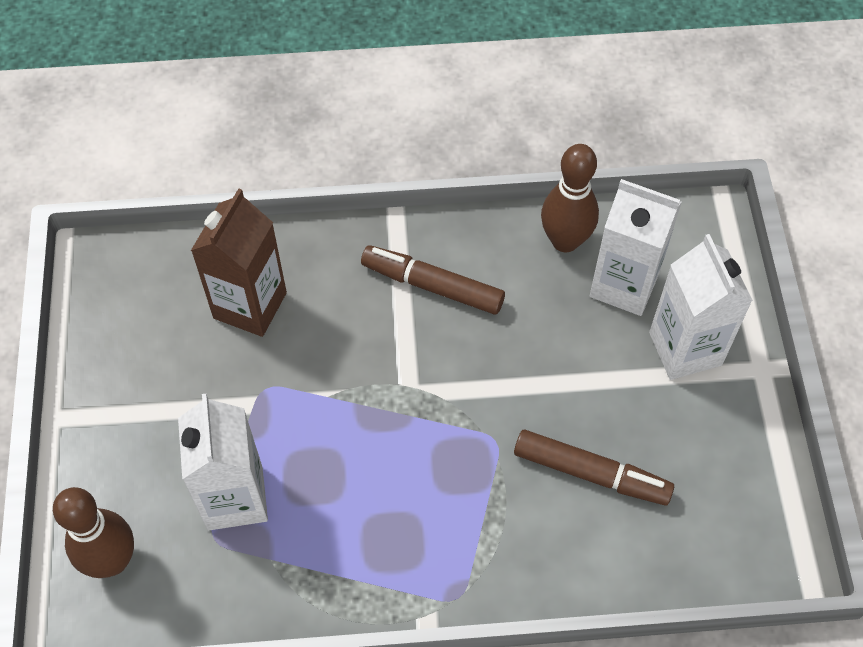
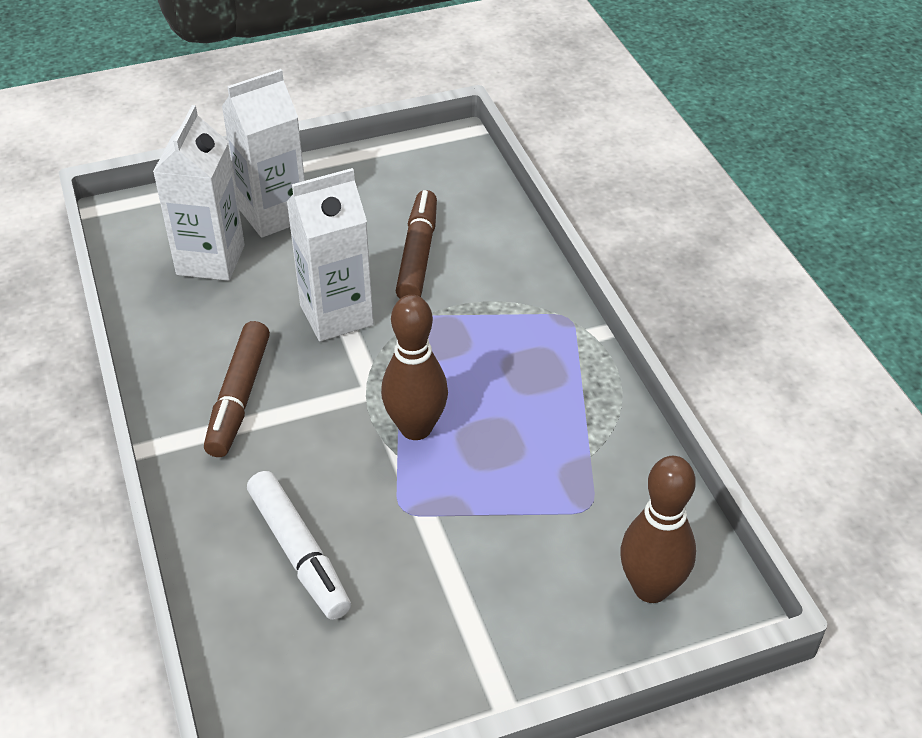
camera: 105 degrees left, 15 degrees down
(235, 498) = (539, 501): white carton -> white carton (336, 315)
(250, 305) = (299, 553): brown carton -> white marker
(565, 241) = (163, 307): brown bowling pin -> brown bowling pin (416, 428)

